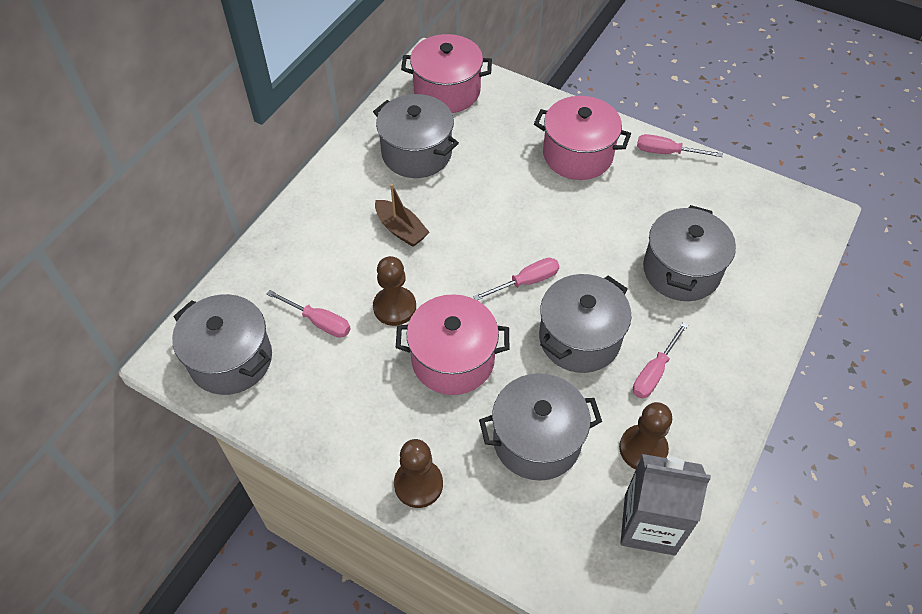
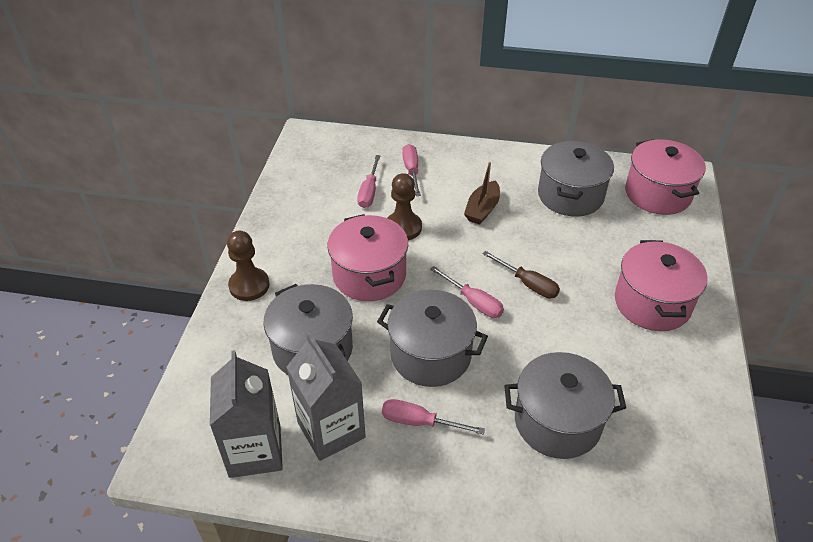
camera: 70 degrees right, 10 degrees down
(231, 359) = (317, 160): grey pot -> none
(520, 231) = (528, 284): none -> brown screwdriver
(643, 449) = (331, 430): brown pawn -> grey carton
(667, 152) = (713, 377): pink screwdriver -> pink screwdriver (411, 171)

